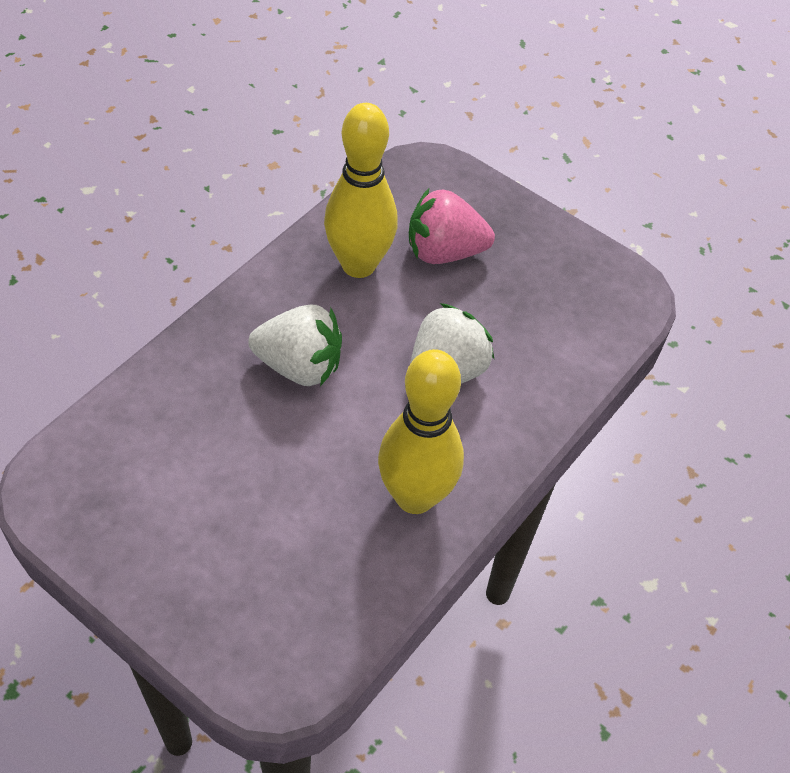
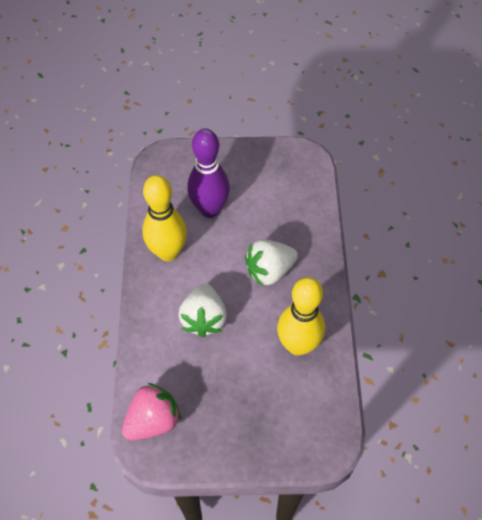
camera: 145 degrees right, 5 degrees up
(289, 516) = (210, 209): none -> purple bowling pin
(444, 252) = (265, 390): pink strawberry -> pink strawberry (153, 420)

